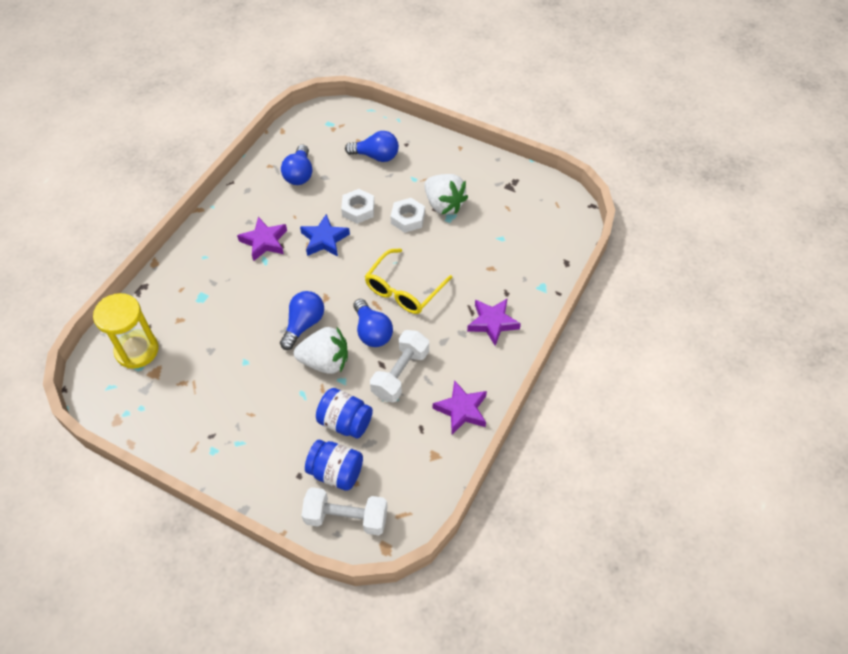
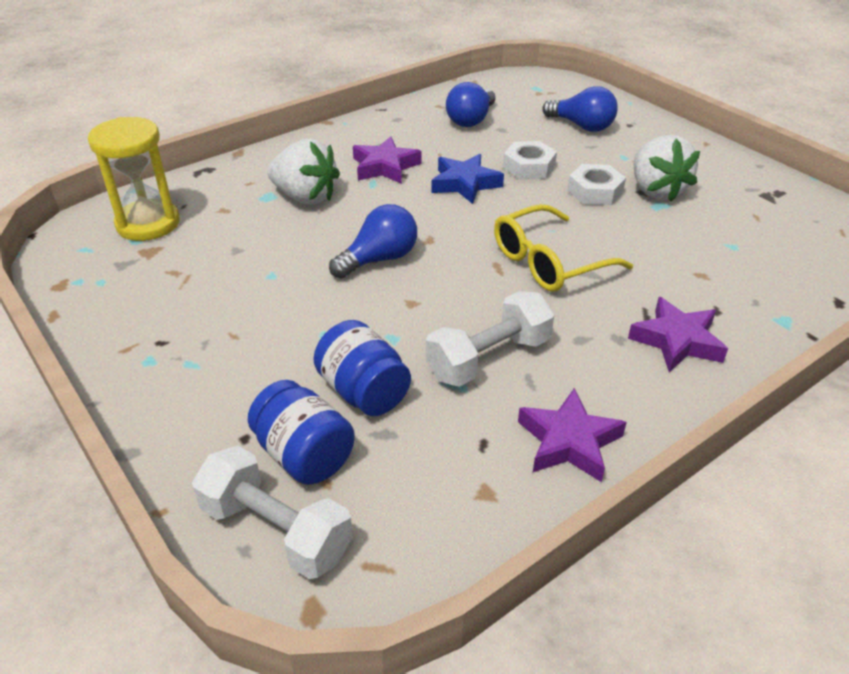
camera: 25 degrees right, 15 degrees down
(325, 362) = (382, 308): white strawberry -> white strawberry (305, 197)
(372, 332) = (473, 295): blue light bulb -> none

